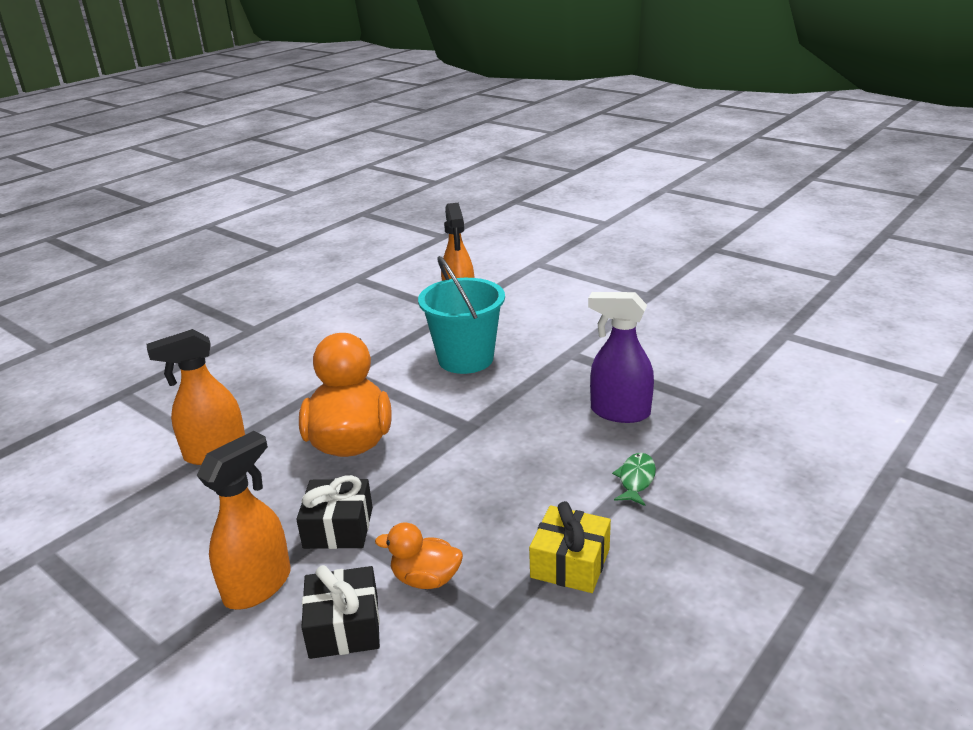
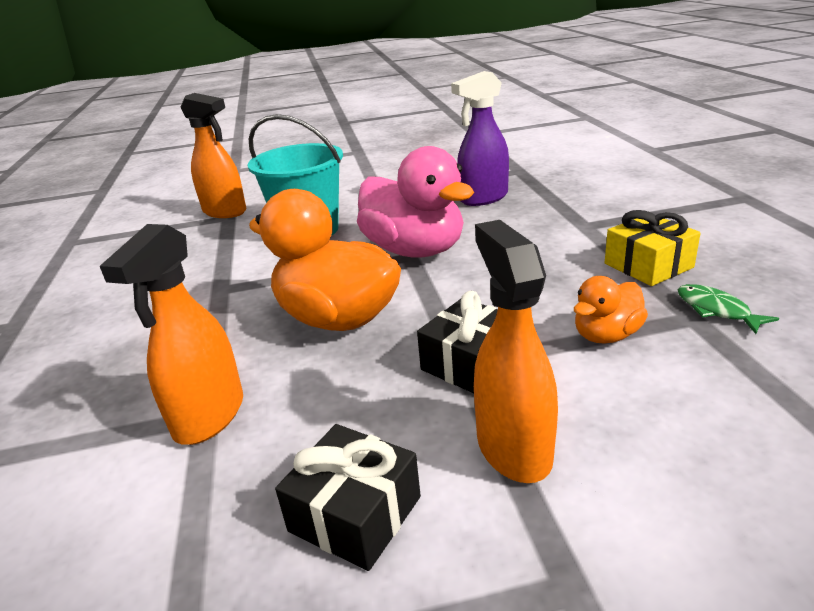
camera: 50 degrees left, 0 degrees up
(344, 626) = (639, 403): black gift -> black gift (355, 514)
(480, 425) = (415, 250): none -> pink duck
(636, 479) = (573, 215): green fish -> green fish (716, 310)

